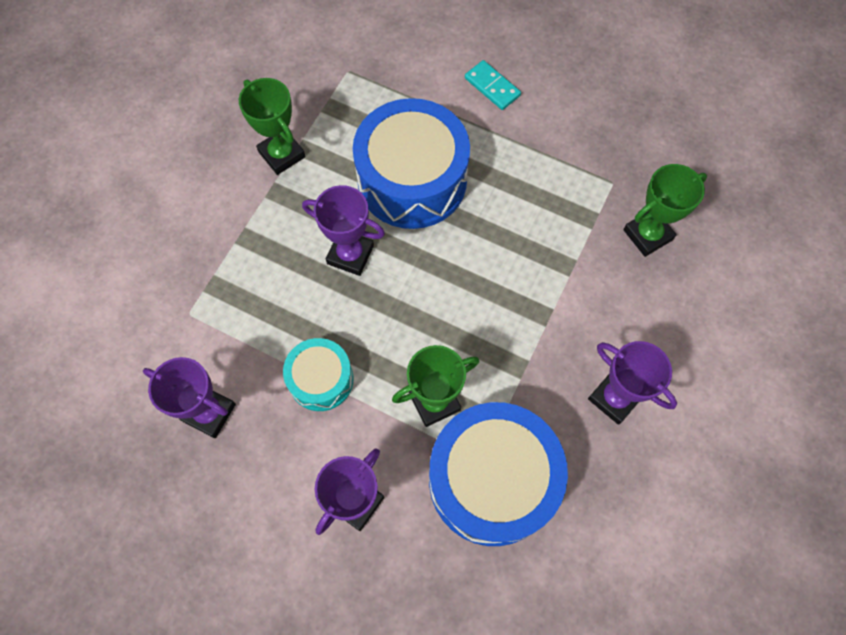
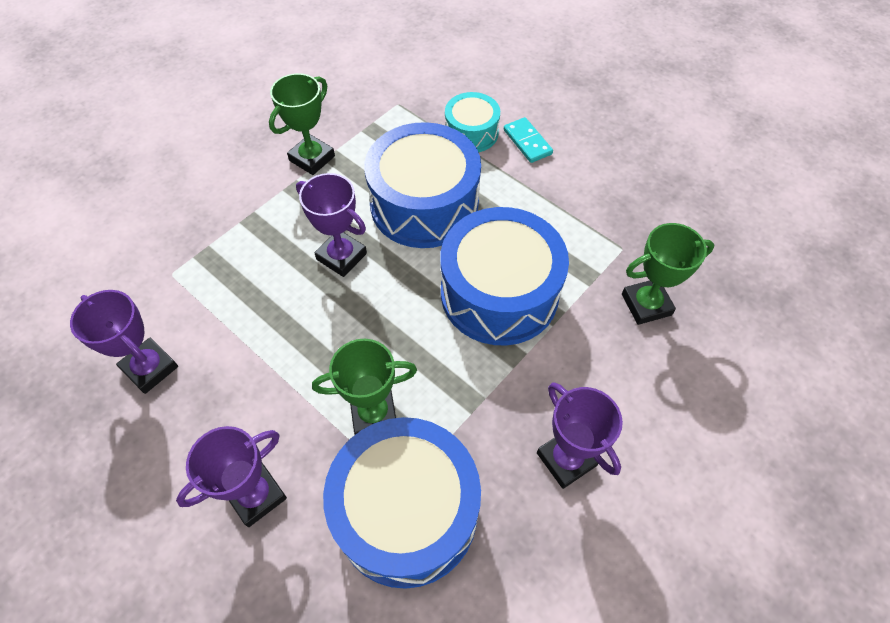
camera: 15 degrees right, 10 degrees down
(282, 154) = (312, 158): green trophy -> green trophy turned 60 degrees clockwise
(321, 379) = (269, 364): turquoise drum -> turquoise drum (471, 133)
(512, 256) = (499, 293): none -> blue drum

